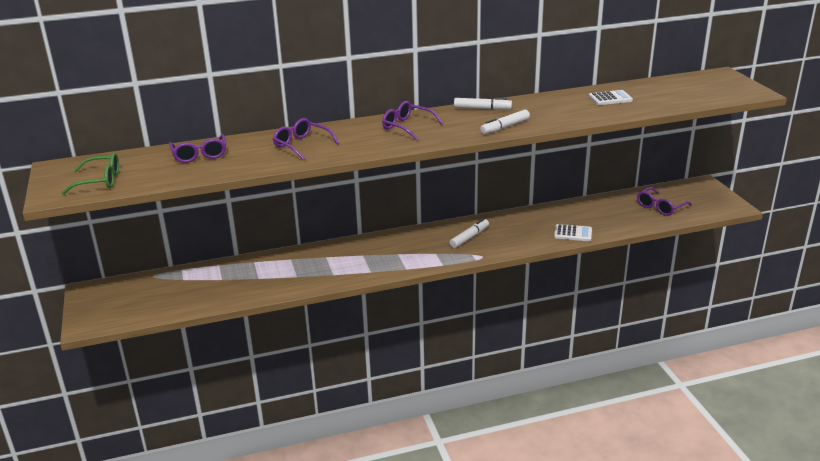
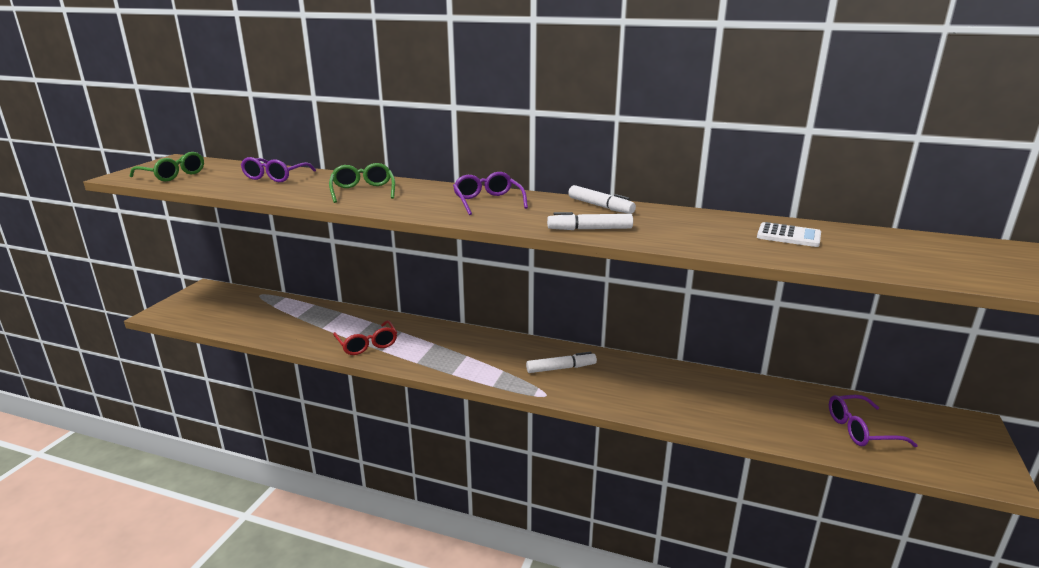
camera: 35 degrees right, 5 degrees down
(301, 145) = (363, 191): purple glasses -> green glasses
(315, 275) = (367, 344): none -> red glasses
(573, 233) = (690, 413): white calculator -> none

